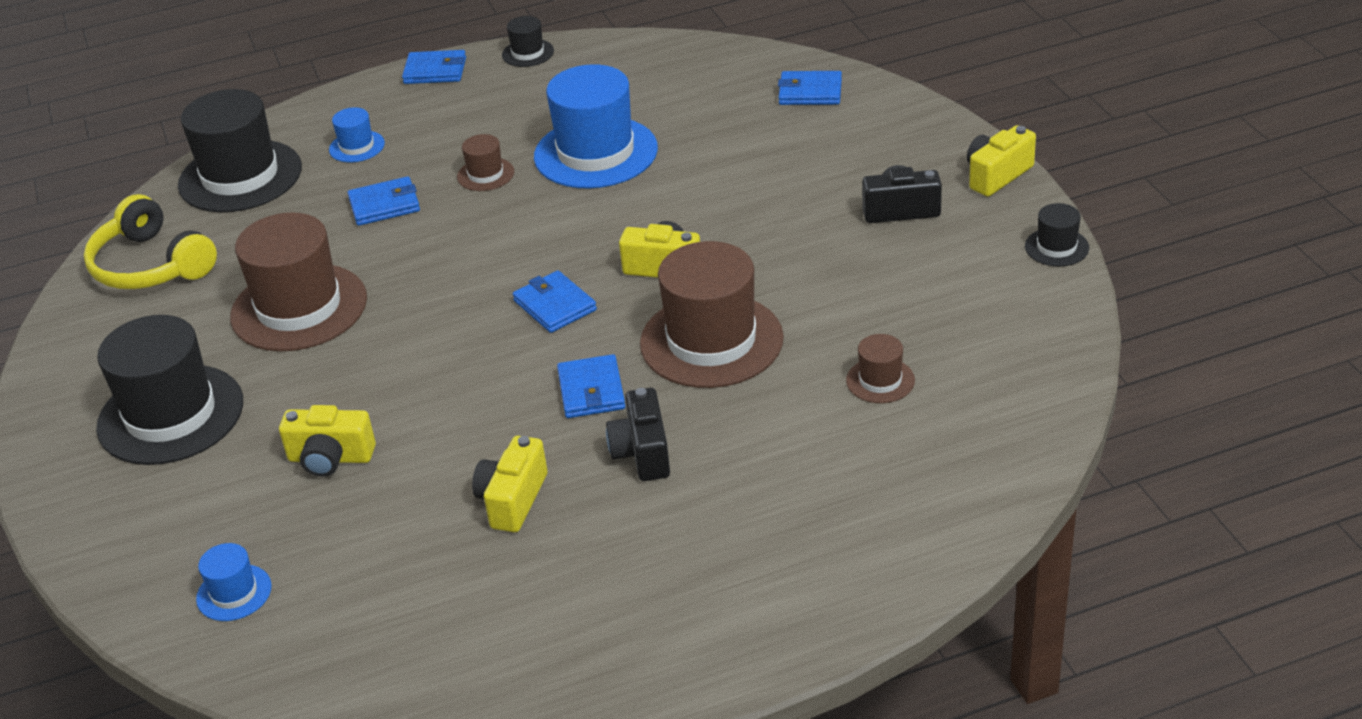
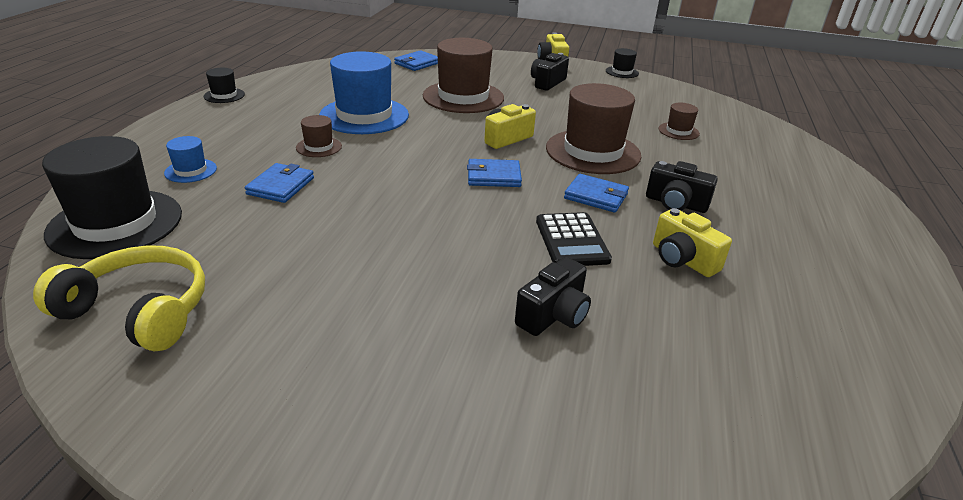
camera: 60 degrees left, 5 degrees down
(151, 265) = (139, 310): yellow headphones -> yellow headphones turned 150 degrees counterclockwise
(170, 415) = (382, 381): black hat -> none
(234, 593) = (691, 436): blue hat -> none
(299, 307) = (339, 260): brown hat -> brown hat (463, 97)
(330, 458) = (553, 315): yellow camera -> black camera
(435, 71) = (172, 121): blue wallet -> none
(473, 414) = (571, 240): none -> black calculator

